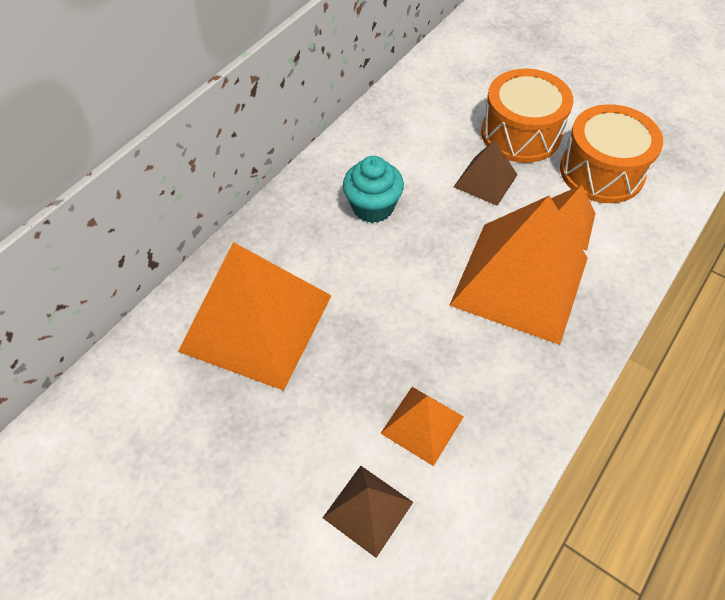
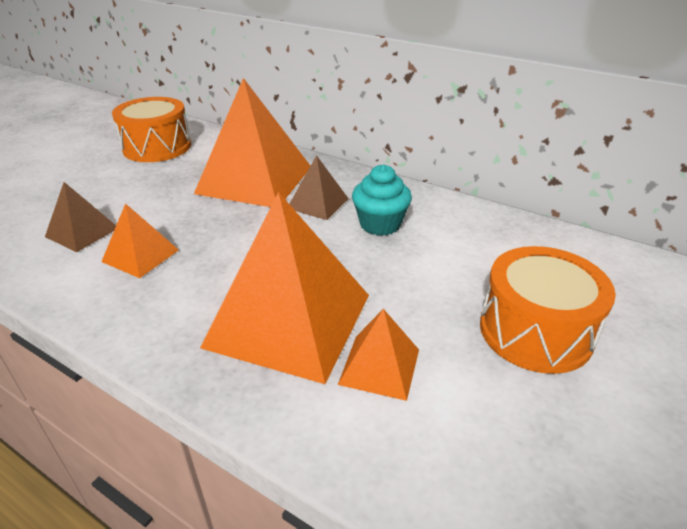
camera: 85 degrees right, 20 degrees down
(485, 180) = (438, 297): brown pyramid -> brown pyramid (318, 203)
(601, 171) = (493, 417): orange drum -> orange drum (157, 147)

